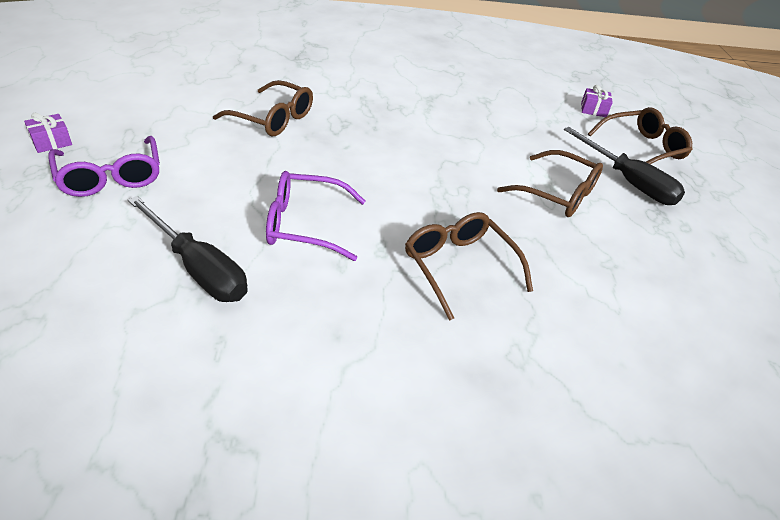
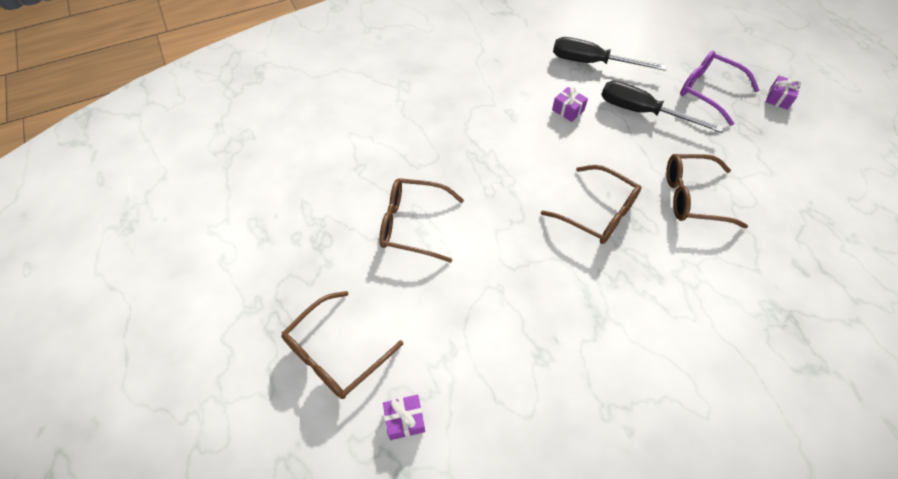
camera: 160 degrees right, 15 degrees up
(305, 225) = (568, 110): purple glasses -> purple gift
(459, 267) = (458, 122): brown glasses -> brown glasses (597, 213)
(628, 182) = (350, 277): black screwdriver -> black screwdriver (642, 112)

